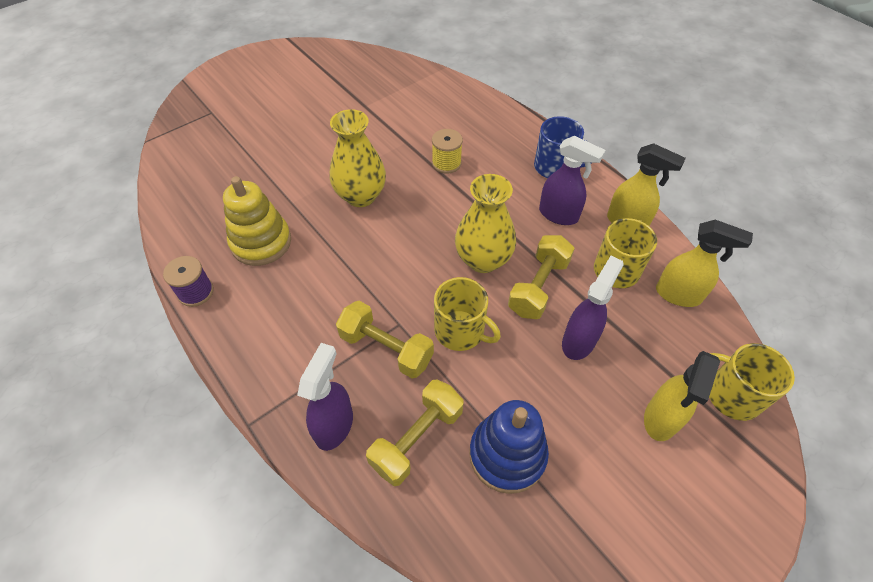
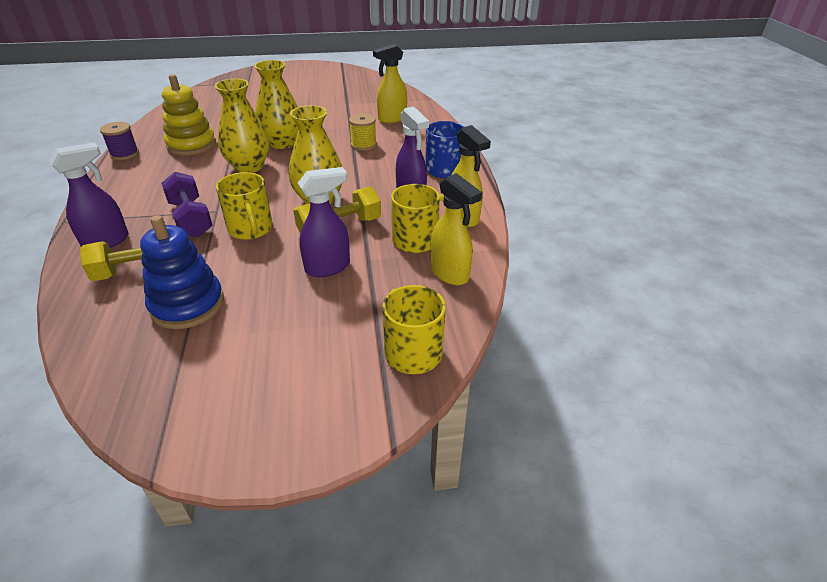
camera: 30 degrees right, 15 degrees down
(363, 247) = (249, 167): none -> yellow vase
(386, 348) = (191, 219): yellow dumbbell -> purple dumbbell
(660, 419) = (329, 339): yellow spray bottle -> yellow spray bottle (392, 119)

